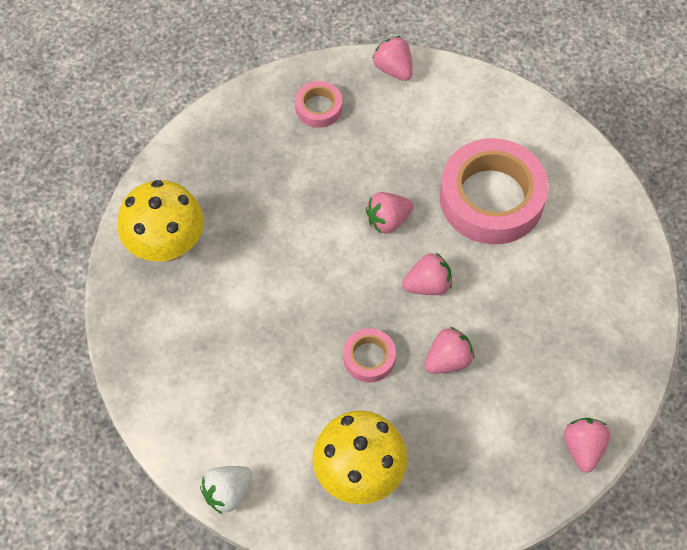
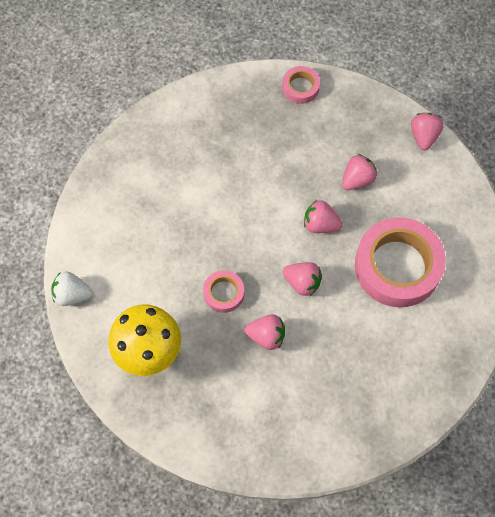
camera: 45 degrees right, 5 degrees up
(167, 246) = (182, 130): yellow mushroom -> none
(318, 108) = (352, 122): pink tape -> pink tape (300, 87)
(583, 448) = (288, 461): pink strawberry -> pink strawberry (357, 179)

